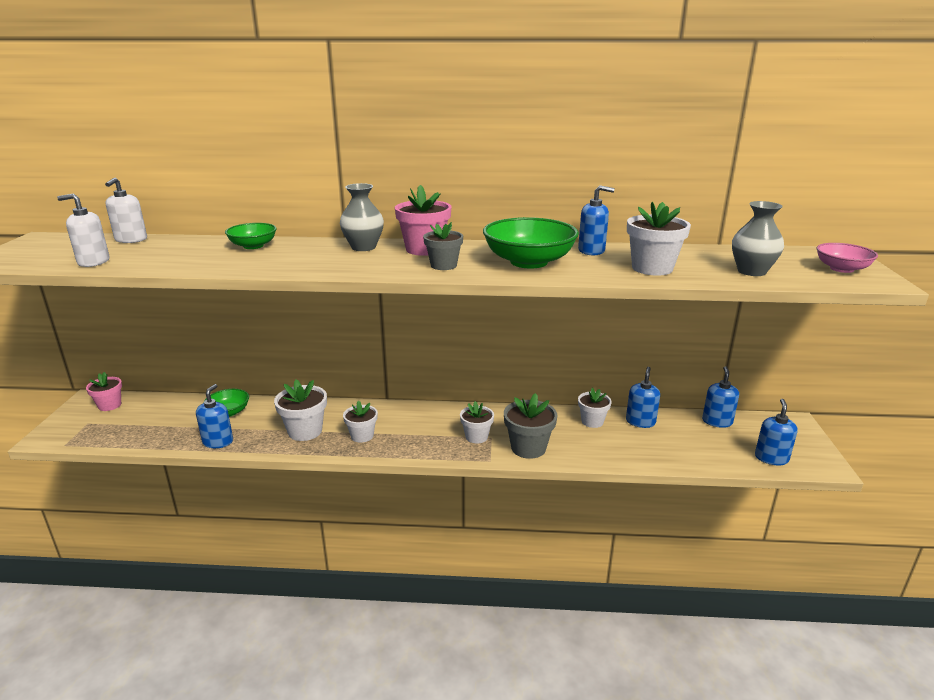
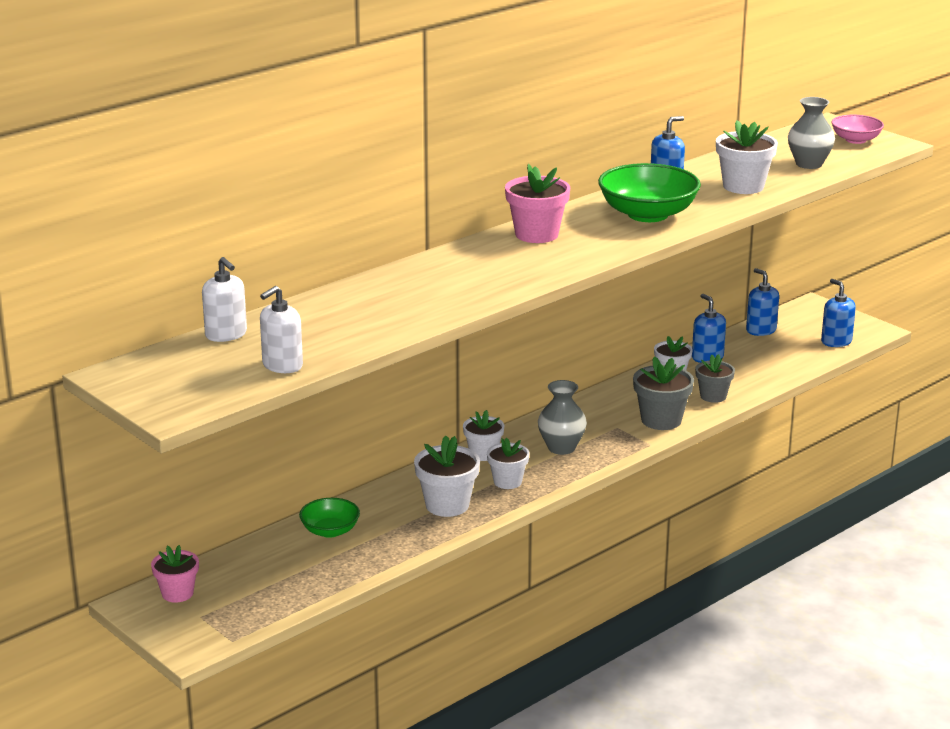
camera: 45 degrees left, 0 degrees up
(218, 442) = (385, 555): blue soap dispenser -> none
(253, 246) = (376, 291): green bowl -> none
(363, 247) = (480, 252): grey vase -> grey vase (561, 448)
(443, 265) = (595, 243): grey flower pot -> grey flower pot (713, 396)
(476, 436) = (604, 433): white flower pot -> white flower pot (483, 454)

